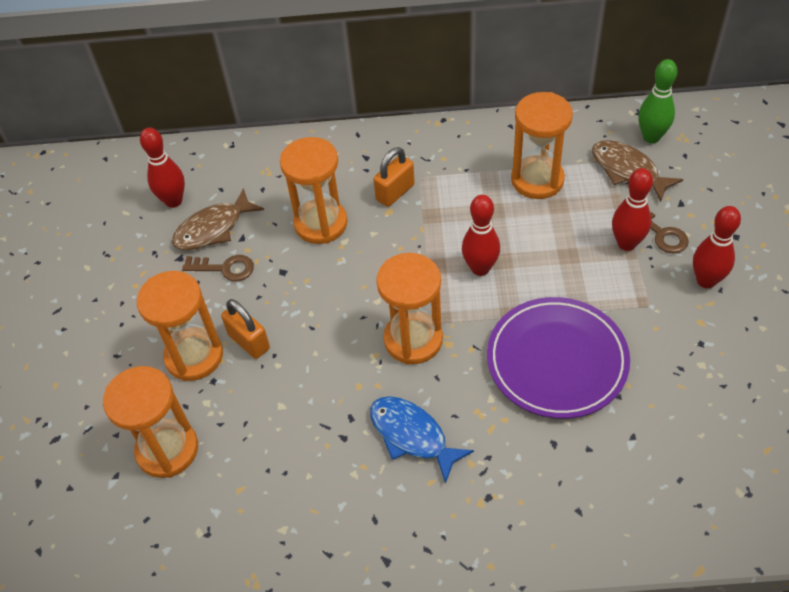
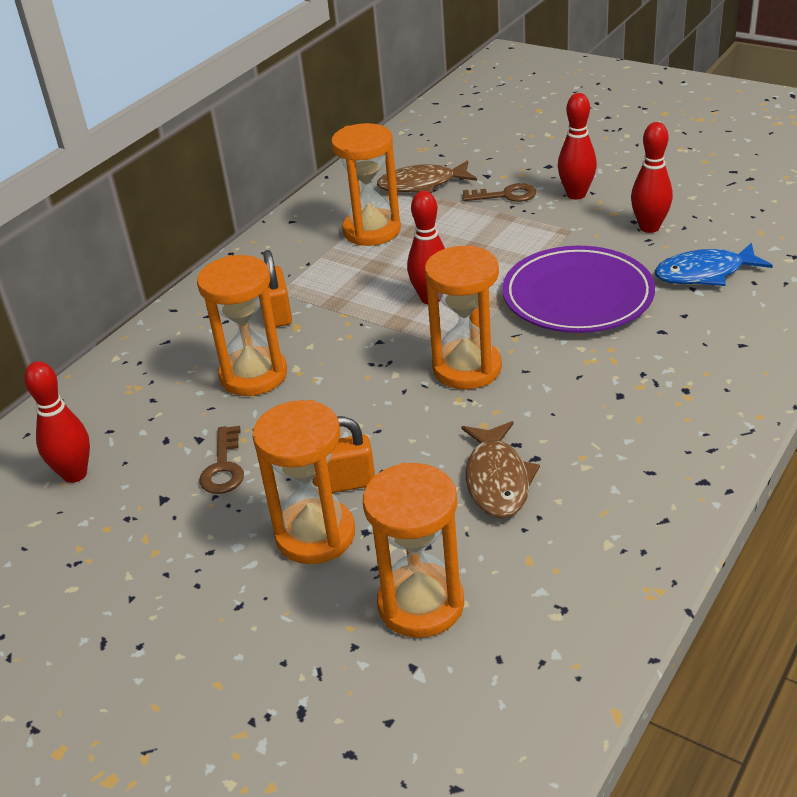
camera: 55 degrees left, 15 degrees down
(213, 228) = (157, 456): brown fish -> brown fish (497, 480)
(224, 268) = (223, 467): brown key -> brown key turned 135 degrees clockwise
(412, 435) = (576, 410): blue fish -> blue fish (705, 273)
(626, 243) = (496, 215): red bowling pin -> red bowling pin (649, 227)
(651, 137) = (402, 161): green bowling pin -> none

